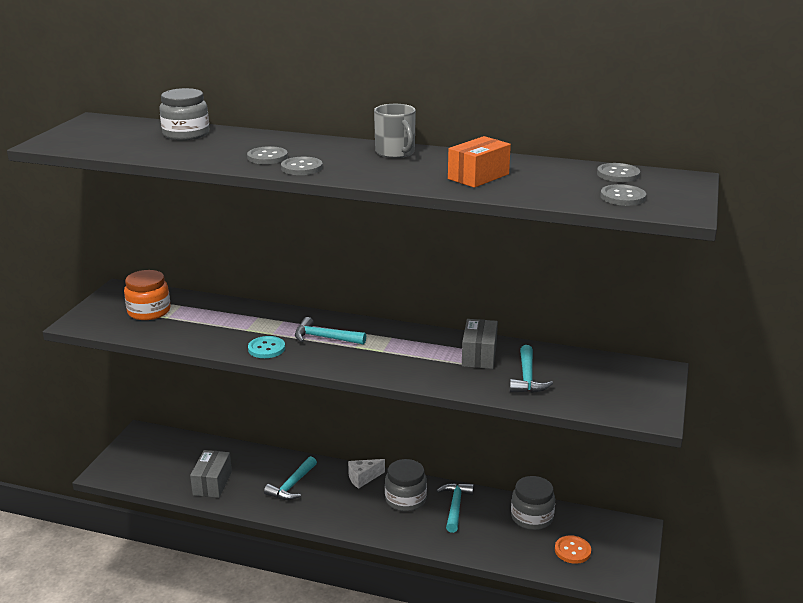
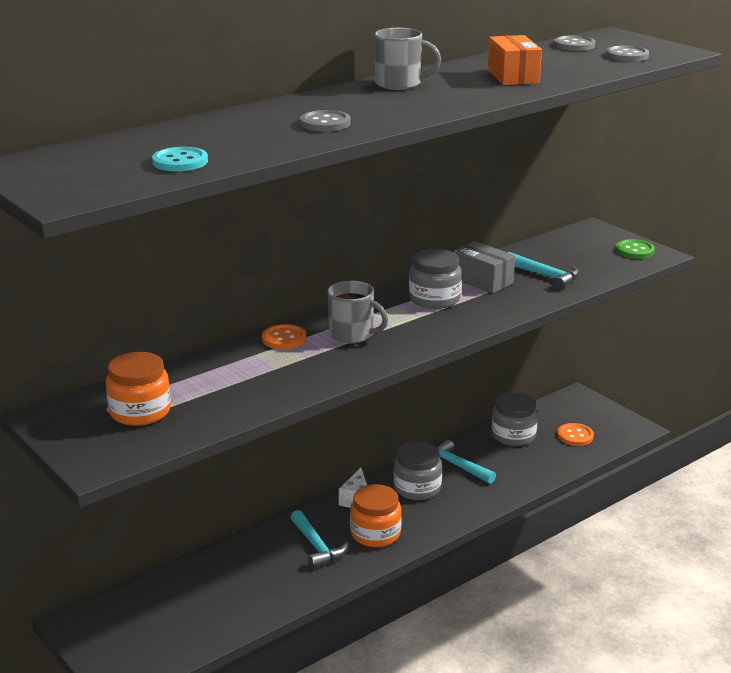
camera: 55 degrees left, 0 degrees up
(186, 134) = (172, 137): grey jar -> grey jar (434, 299)
(212, 483) = (248, 599): grey box -> none
(266, 348) = (333, 369): turquoise button -> turquoise button (180, 162)
(290, 318) = (284, 339): none -> orange button
(302, 168) = (384, 118): grey button -> none
(324, 338) = (352, 335): turquoise hammer -> grey mug
(330, 504) = (375, 533): none -> orange jar
(644, 403) = (634, 251): none -> green button

